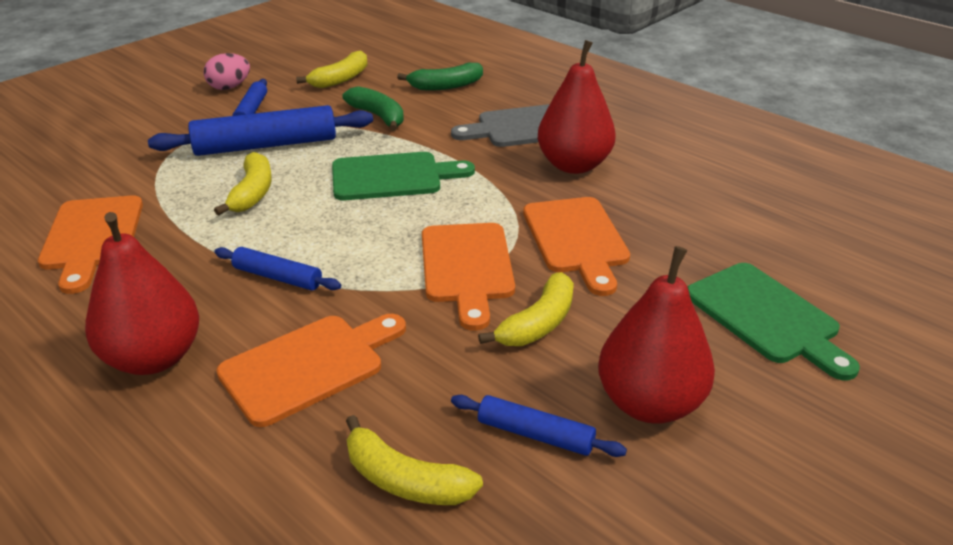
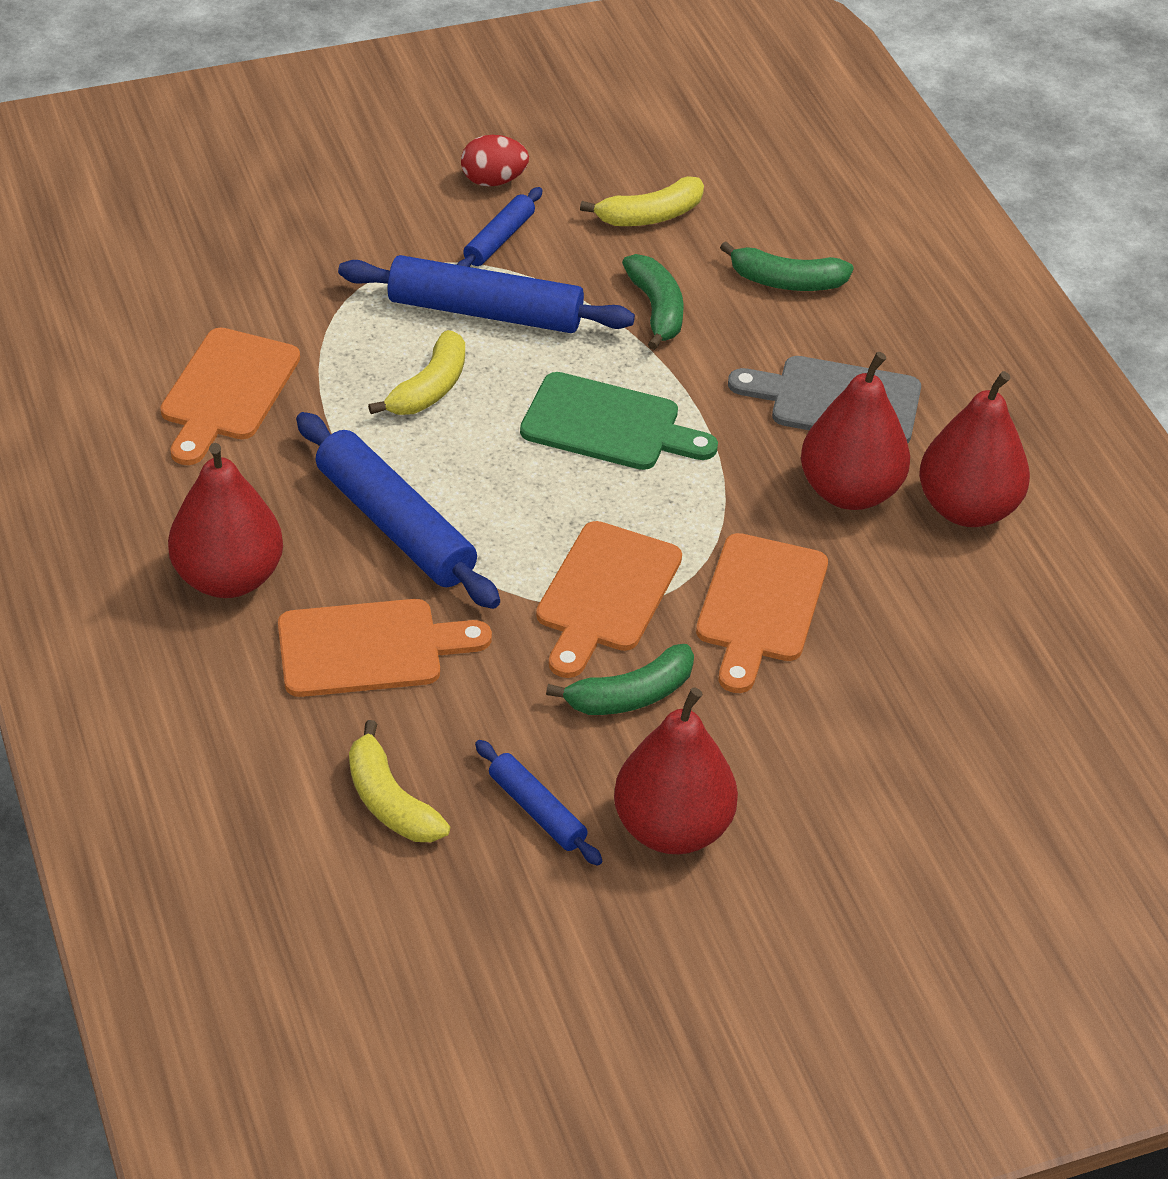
camera: 25 degrees right, 10 degrees up
(229, 87) = (493, 181): pink egg -> red egg
(278, 277) = (395, 525): blue rolling pin -> blue rolling pin, size x1.87
(538, 323) = (630, 695): yellow banana -> green banana
(648, 153) = (967, 509): none -> red pear
(766, 317) = (887, 791): green cutting board -> none

